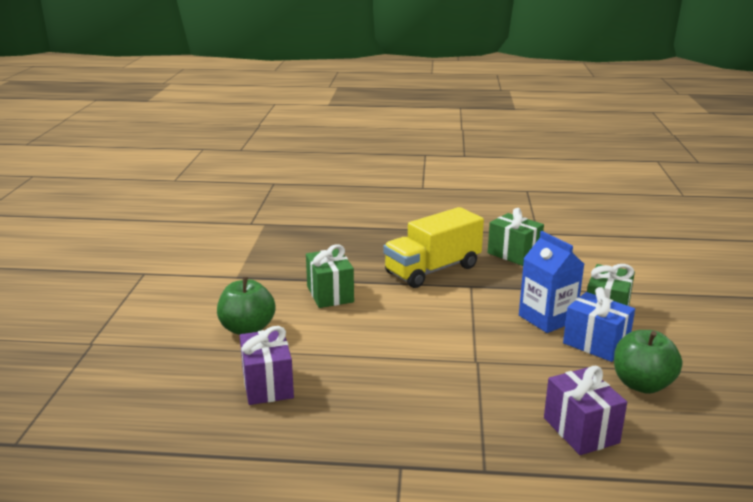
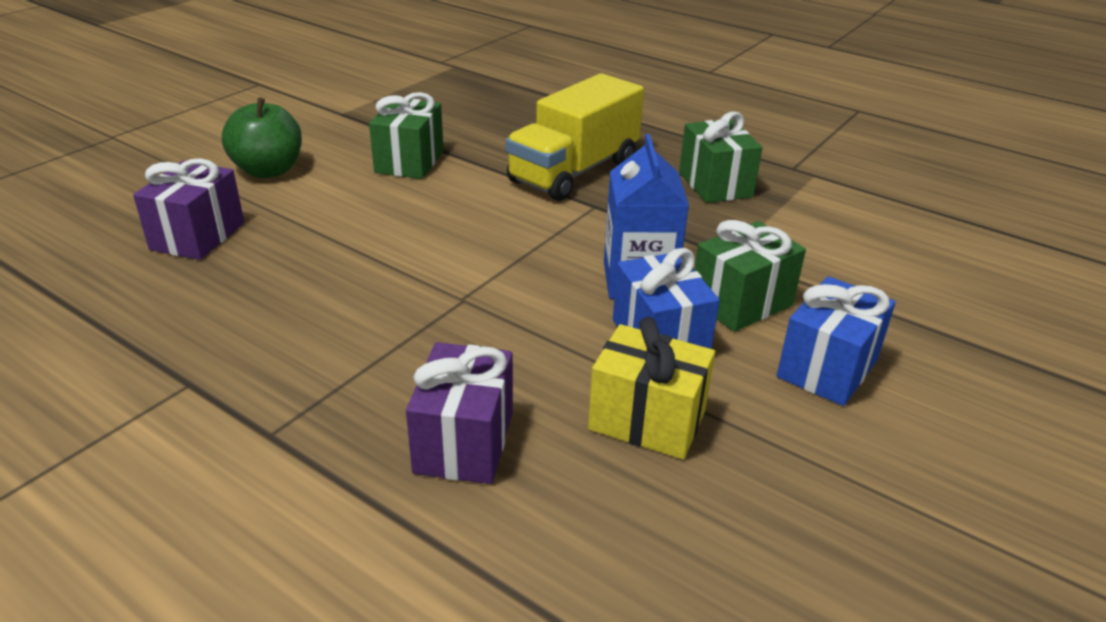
camera: 30 degrees right, 10 degrees up
(432, 270) = (574, 171): yellow truck -> yellow truck turned 45 degrees counterclockwise
(642, 384) = (647, 420): green apple -> yellow gift
(679, 329) = (827, 368): none -> blue gift

